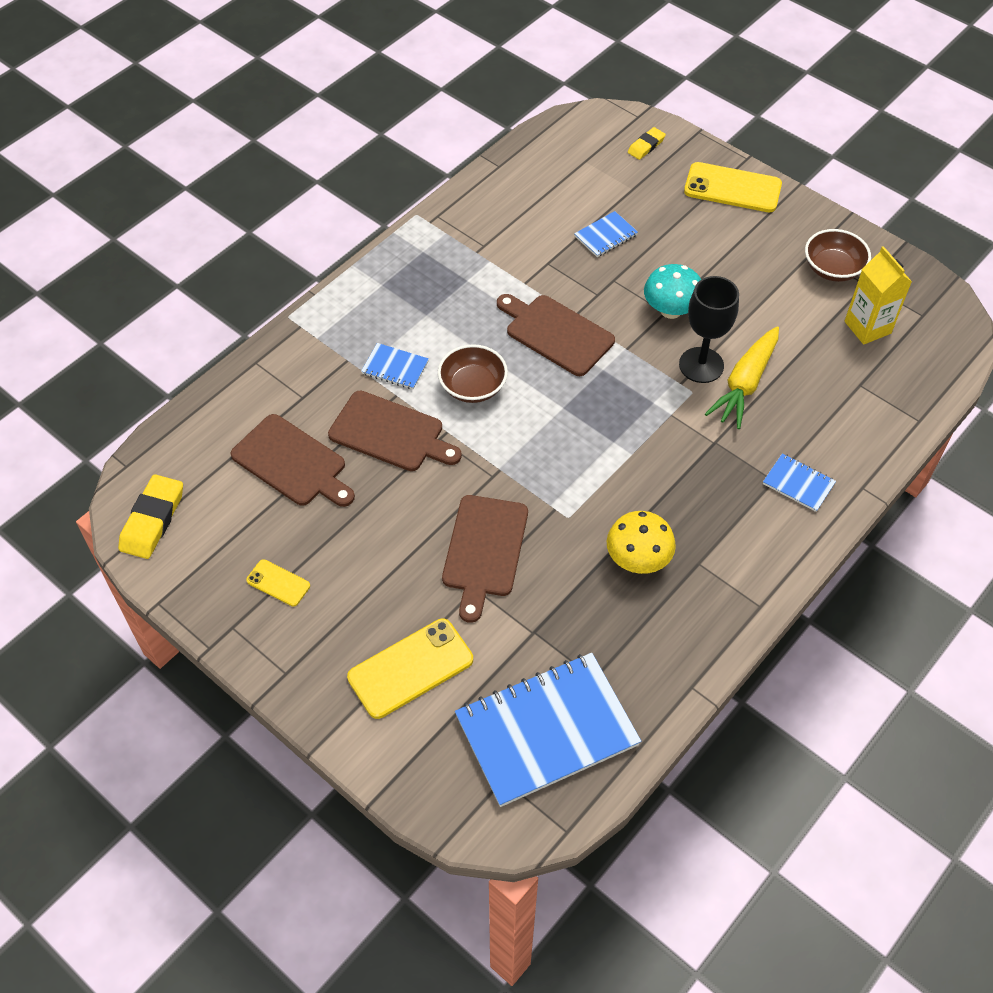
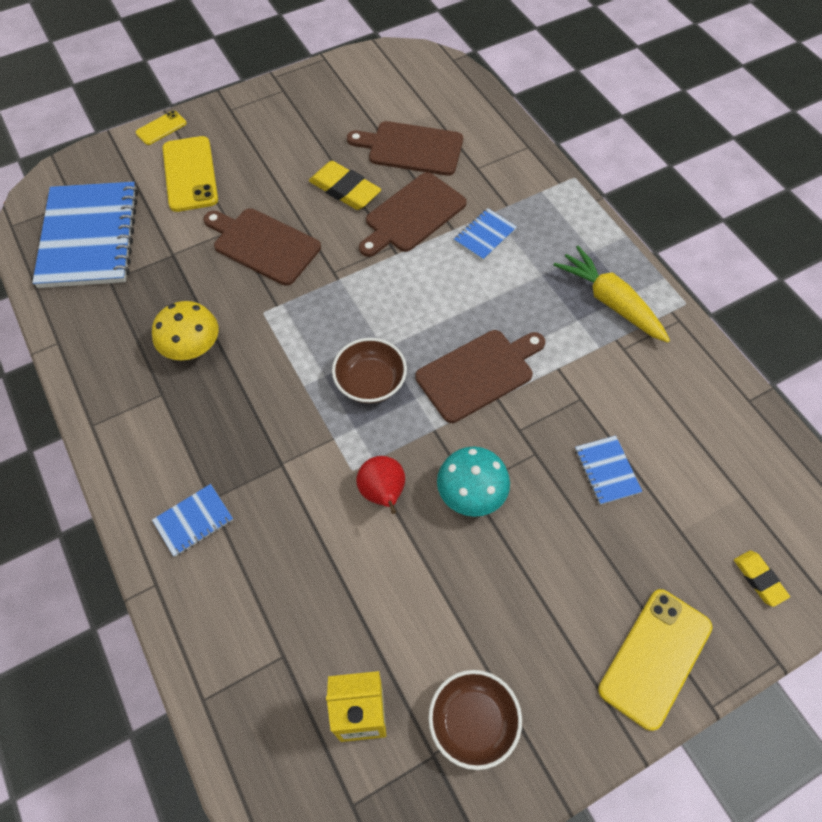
camera: 110 degrees right, 5 degrees up
(152, 520) = (396, 66): yellow eraser -> yellow eraser (345, 189)
(278, 583) = (305, 119): yellow phone -> yellow phone (161, 128)
(292, 463) = (411, 148): brown cutting board -> brown cutting board turned 45 degrees clockwise
(473, 387) = (439, 286): brown bowl -> brown bowl (370, 382)
(701, 365) = (383, 493): black goblet -> red pear
(745, 384) = (339, 526): yellow carrot -> yellow carrot (610, 302)

